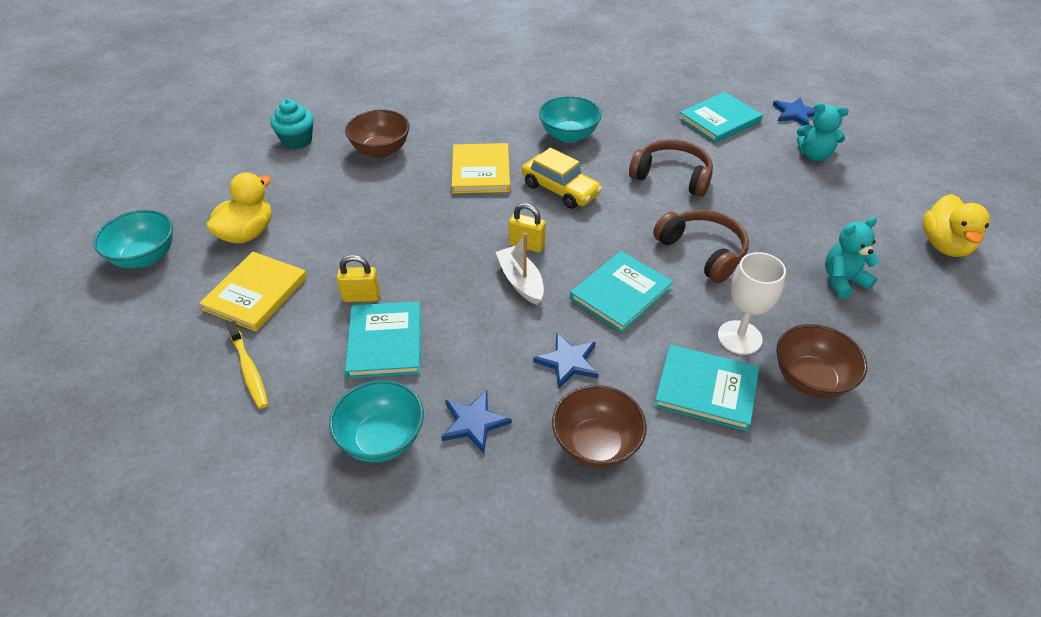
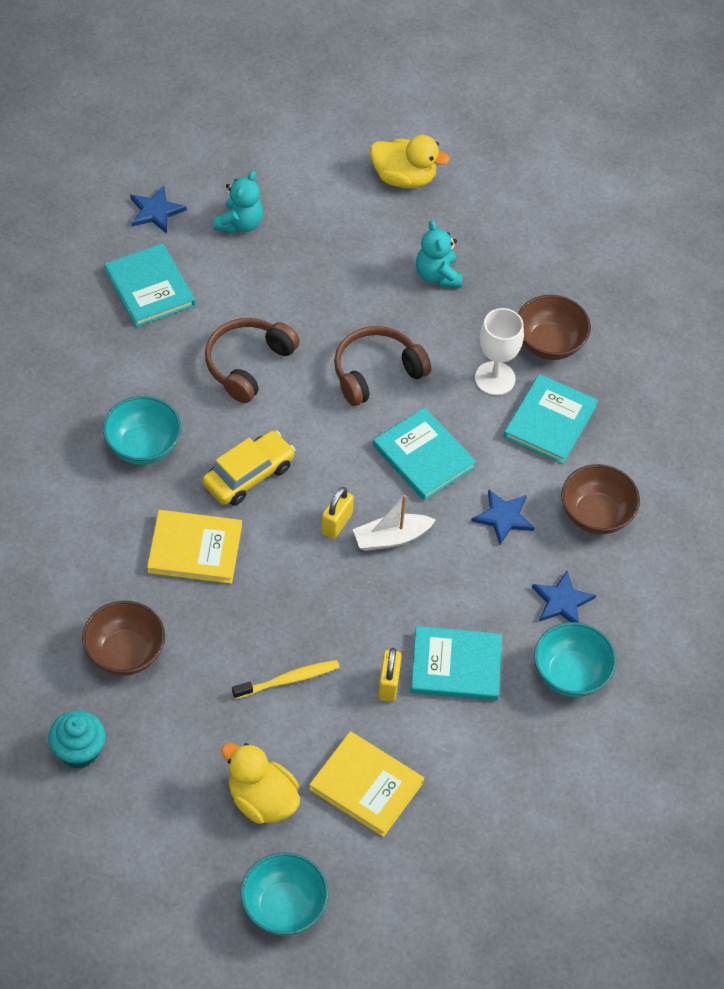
camera: 85 degrees left, 10 degrees up
(249, 369) = (474, 786): yellow toothbrush -> yellow toothbrush (288, 680)

